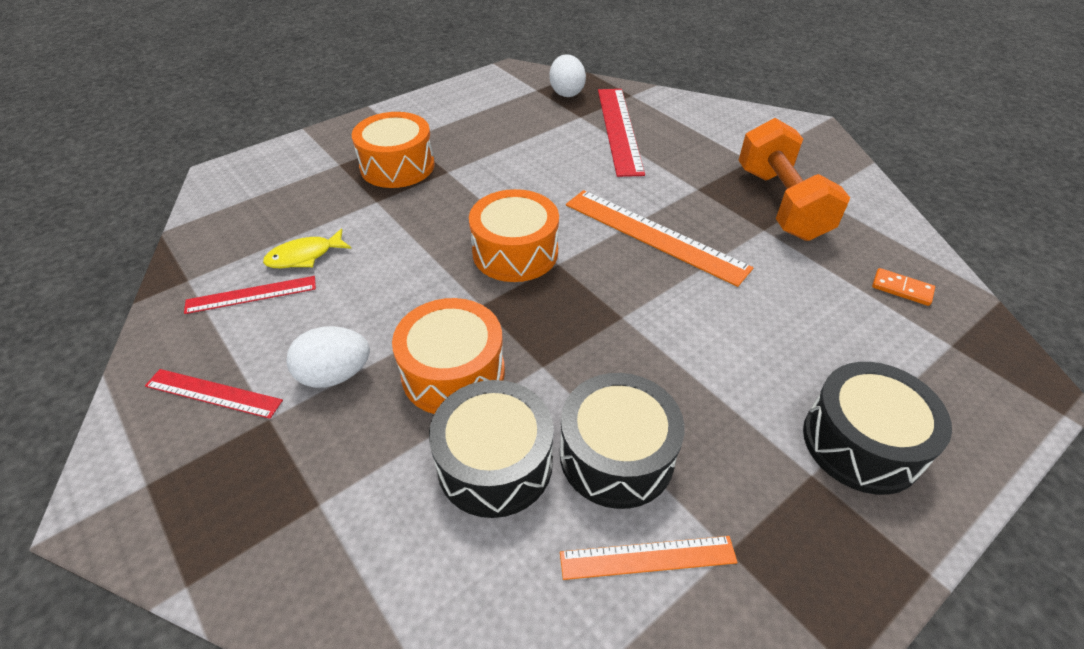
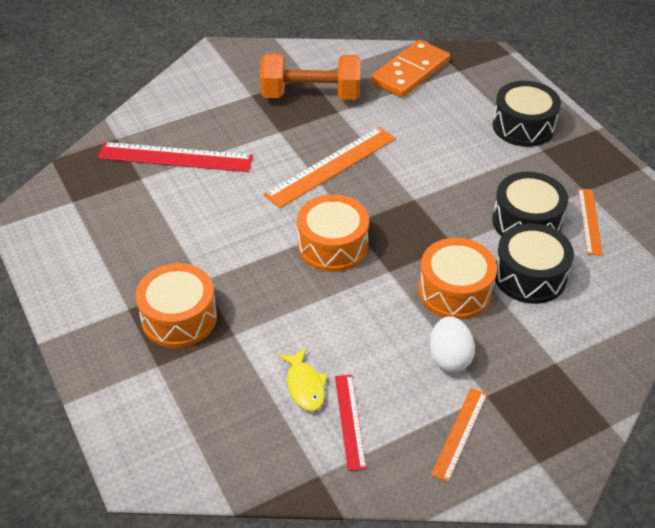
camera: 80 degrees left, 0 degrees up
(213, 393) = (459, 433): red ruler -> orange ruler
(566, 92) = (90, 180): white egg -> none
(901, 289) = (410, 72): orange domino -> orange domino, size x2.33

